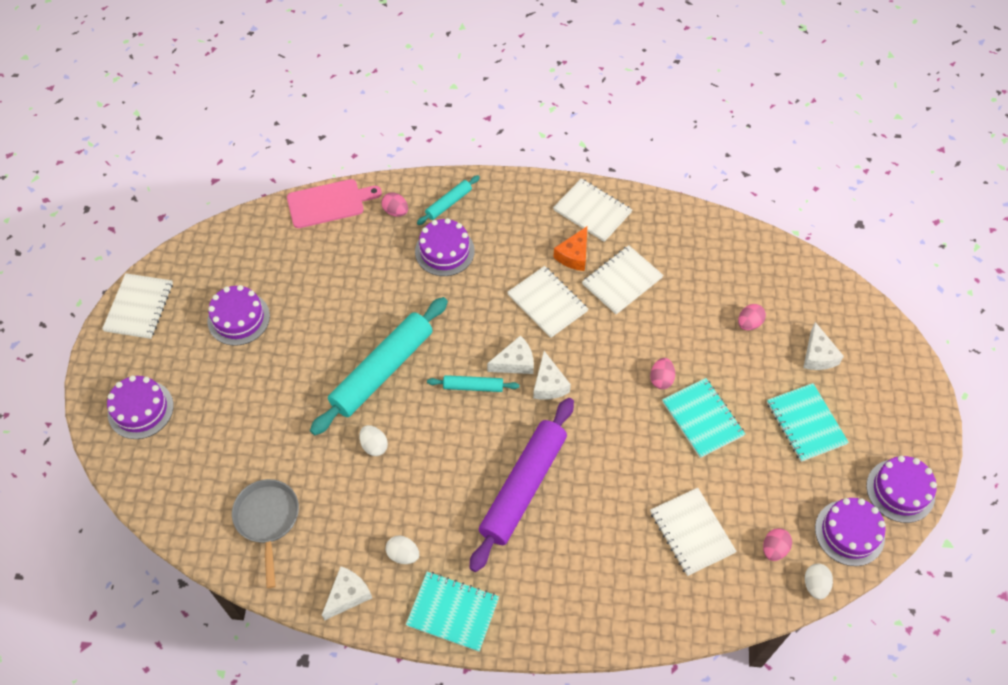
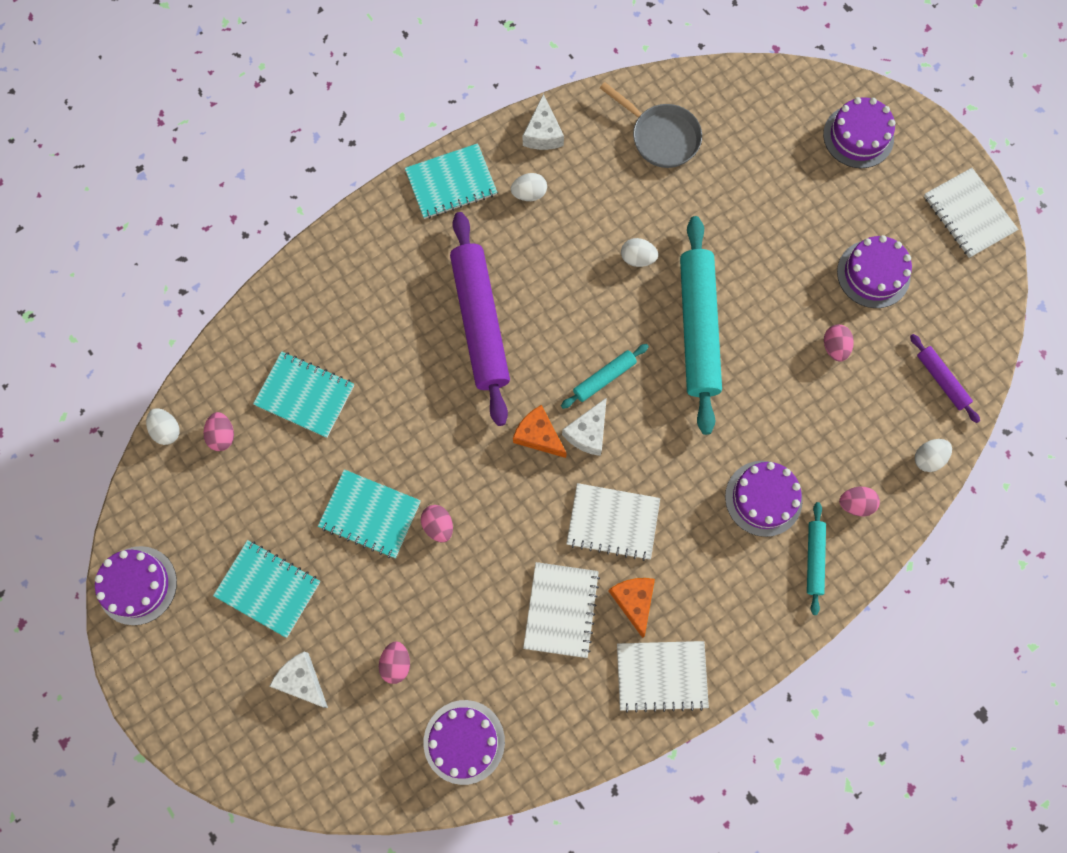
camera: 140 degrees right, 15 degrees up
(272, 233) = (941, 380): none -> purple rolling pin
(312, 296) = (834, 347): none -> pink egg
(329, 203) = (928, 458): pink cutting board -> white egg
(549, 384) = (538, 435): white cheese -> orange cheese
(692, 532) = (305, 395): white notebook -> turquoise notebook
(849, 532) = (163, 504): purple cake -> purple cake (464, 742)

